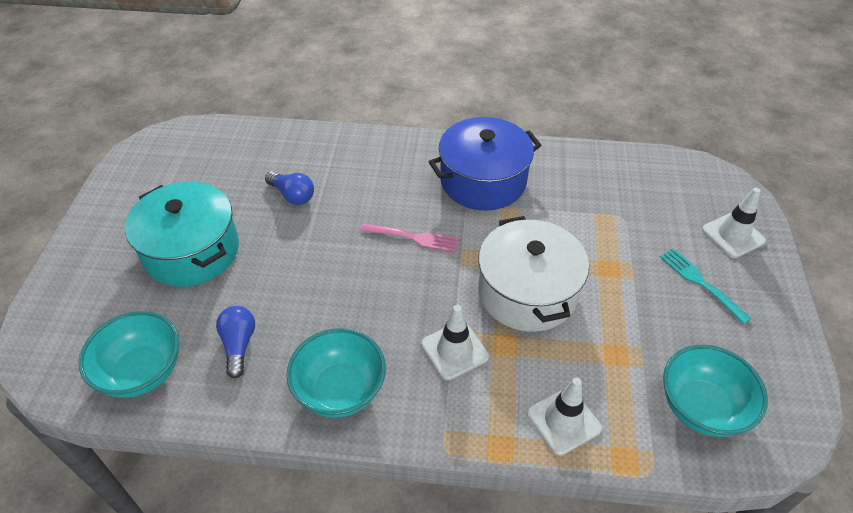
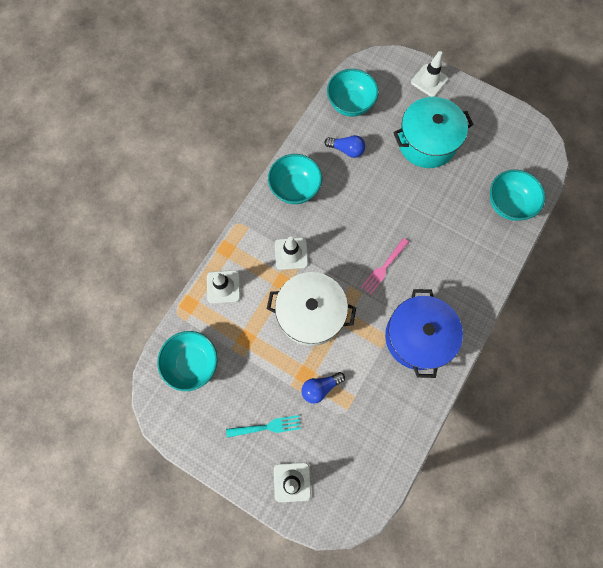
camera: 115 degrees right, 25 degrees up
(70, 281) = (429, 80): none -> white traffic cone
(261, 150) = (508, 204): none -> turquoise bowl
(292, 195) = (453, 210): blue light bulb -> blue light bulb (320, 387)

